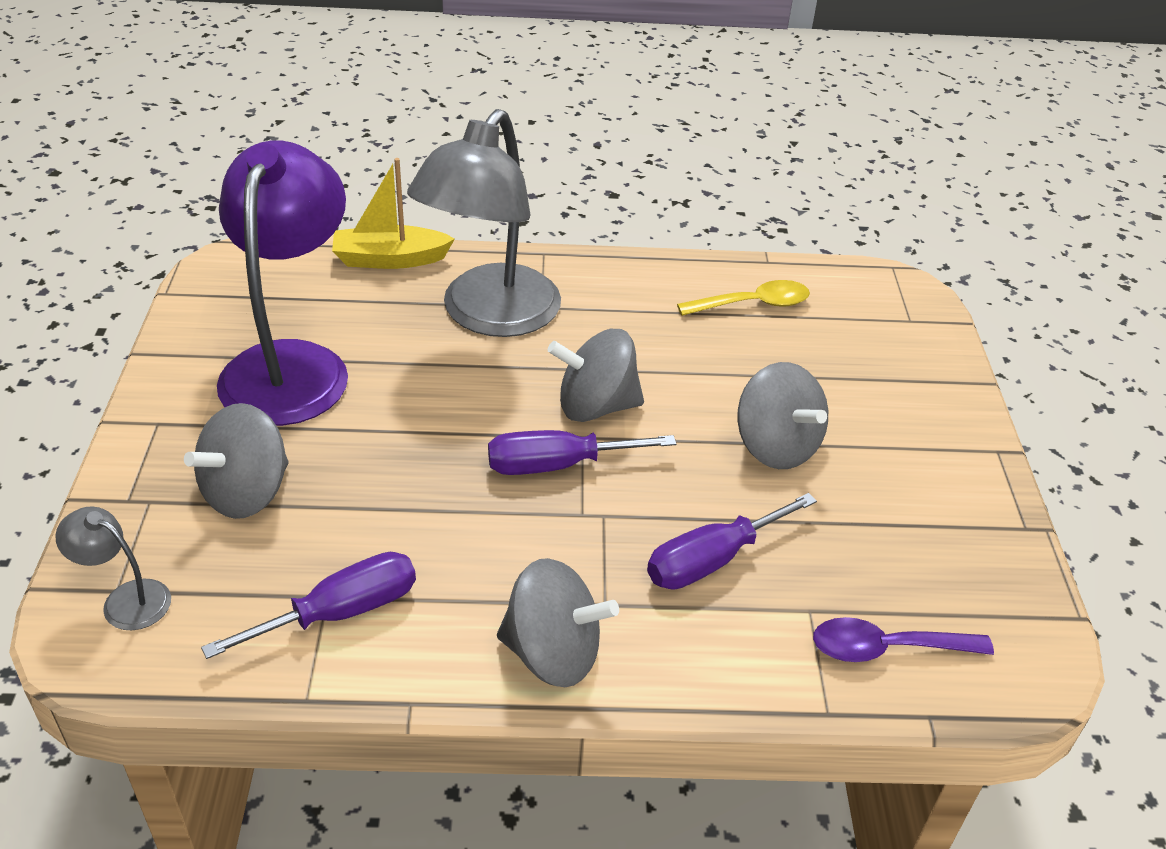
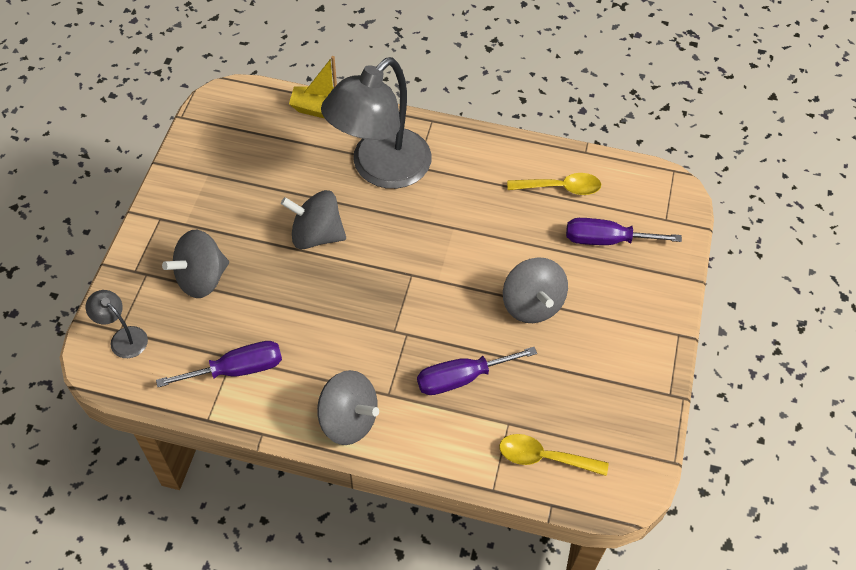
camera: 15 degrees right, 15 degrees up
(291, 364) = (247, 188): purple lamp -> none
(557, 465) = (389, 293): purple screwdriver -> purple screwdriver (606, 240)
(595, 406) = (427, 253): grey spinning top -> grey spinning top (316, 235)
(886, 648) = (544, 457): purple spoon -> yellow spoon

